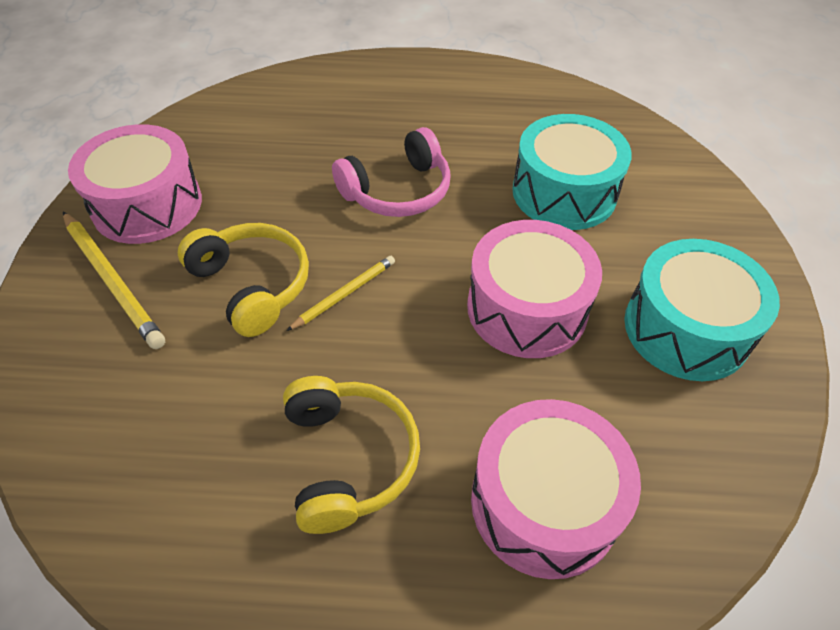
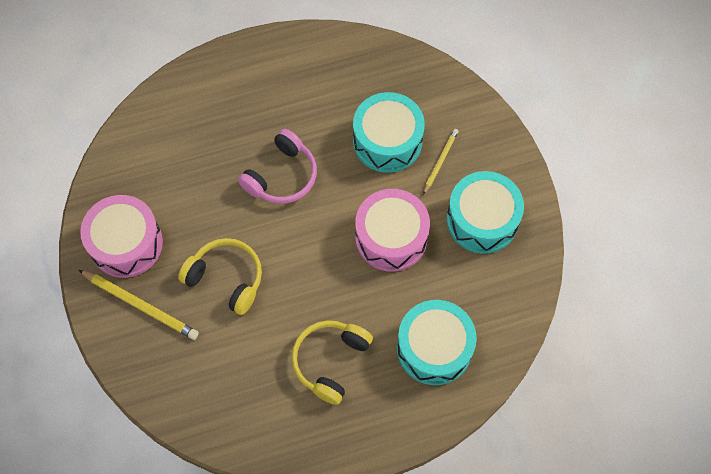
camera: 20 degrees left, 15 degrees up
(344, 294) = (283, 265): yellow pencil -> yellow pencil (440, 161)
(348, 459) = (330, 361): yellow headphones -> yellow headphones turned 120 degrees counterclockwise
(544, 503) = (434, 348): pink drum -> turquoise drum

